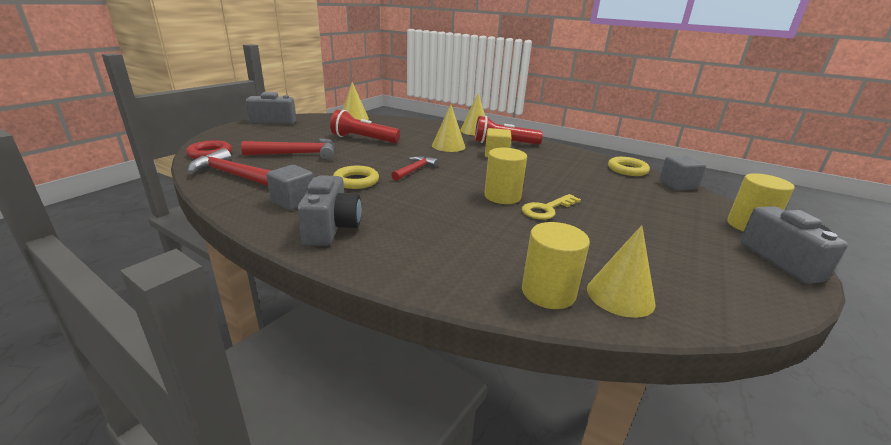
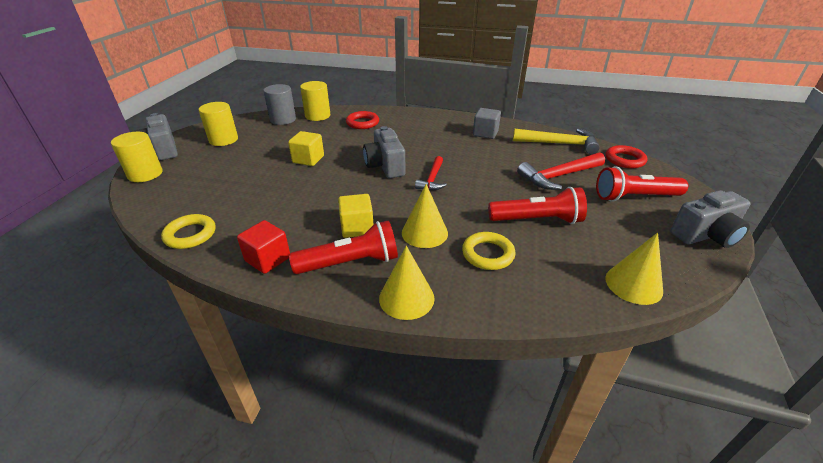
camera: 165 degrees right, 10 degrees up
(233, 175) = (559, 144): red hammer -> yellow hammer
(270, 137) = (634, 197): none -> red flashlight
(331, 228) = (441, 123): grey camera -> grey camera (385, 166)
(356, 181) = (467, 156): yellow ring -> yellow ring (488, 254)
(461, 254) = (362, 123): none -> red ring
(502, 196) = (343, 164): yellow cylinder -> yellow cylinder (223, 140)
(546, 209) = (308, 159): yellow key -> yellow cube
(558, 152) = (268, 259): none -> red cube
(620, 295) = (283, 119): yellow cone -> grey cylinder
(677, 185) = (152, 216): grey cube -> none

